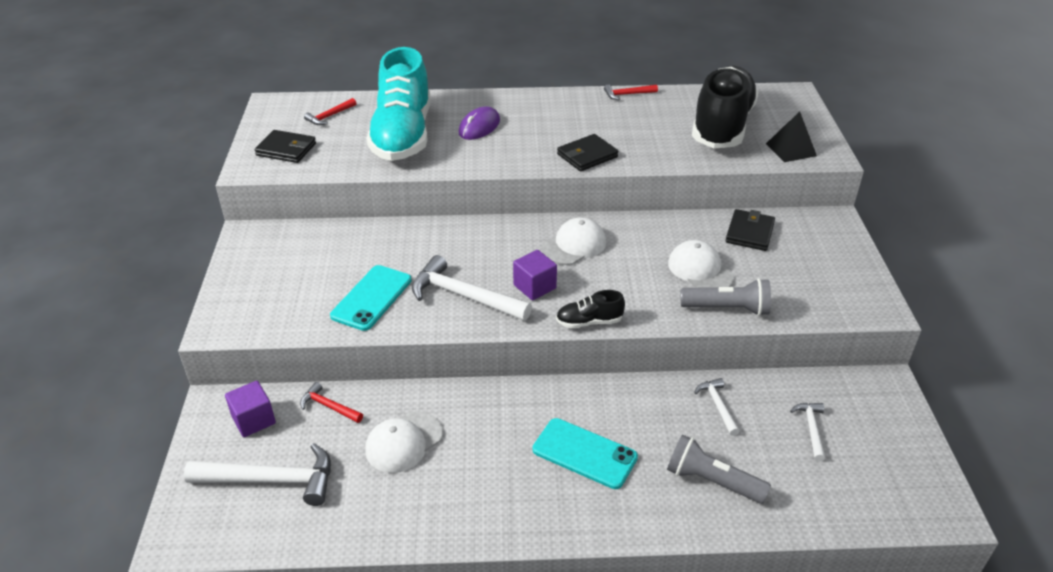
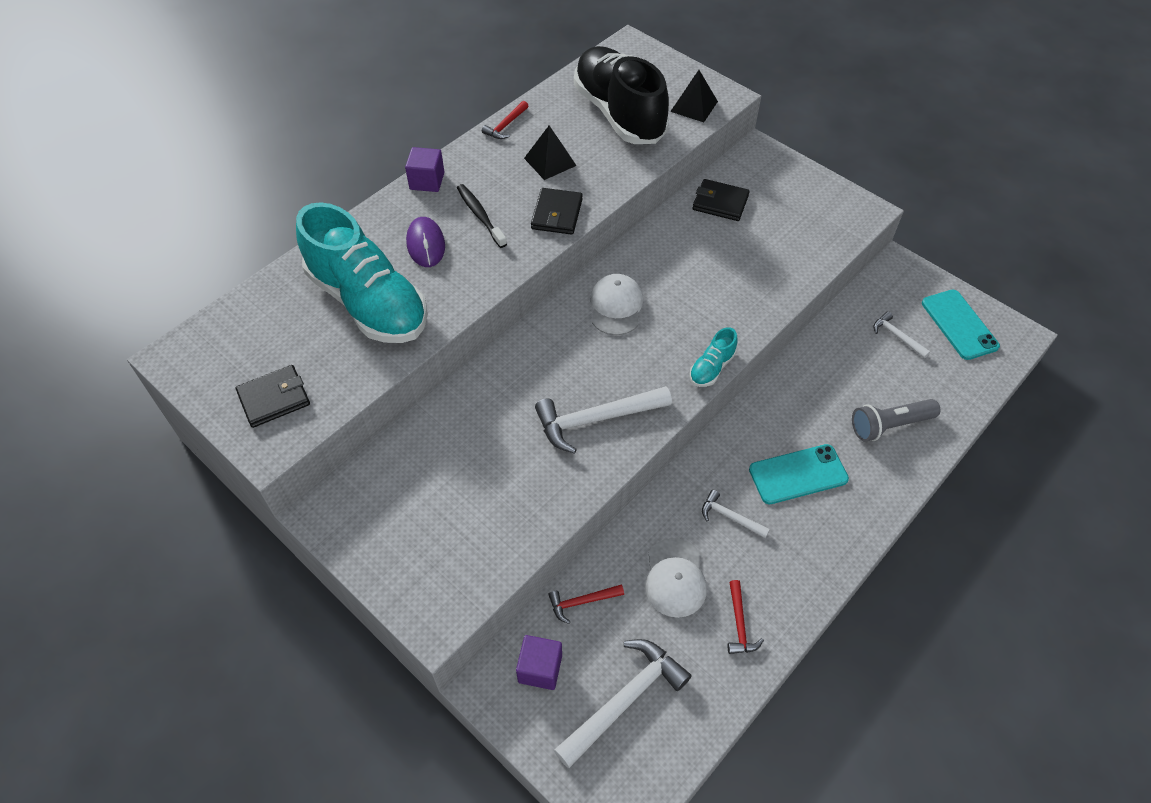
camera: 45 degrees left, 15 degrees up
(330, 116) = (262, 330): red hammer -> red hammer (739, 624)
(372, 298) = (527, 482): turquoise phone -> turquoise phone (959, 324)
(534, 287) = (636, 368): purple cube -> purple cube (427, 181)
(535, 130) = (480, 216): none -> black toothbrush
(589, 322) = (711, 368): black shoe -> turquoise shoe
(627, 127) = (550, 162): none -> black pyramid
(700, 270) = (727, 262): white cap -> none
(717, 405) = (829, 364): white hammer -> white hammer (730, 517)
(727, 308) = (782, 282): grey flashlight -> none
(749, 233) = (720, 203): black wallet -> black wallet turned 45 degrees counterclockwise

